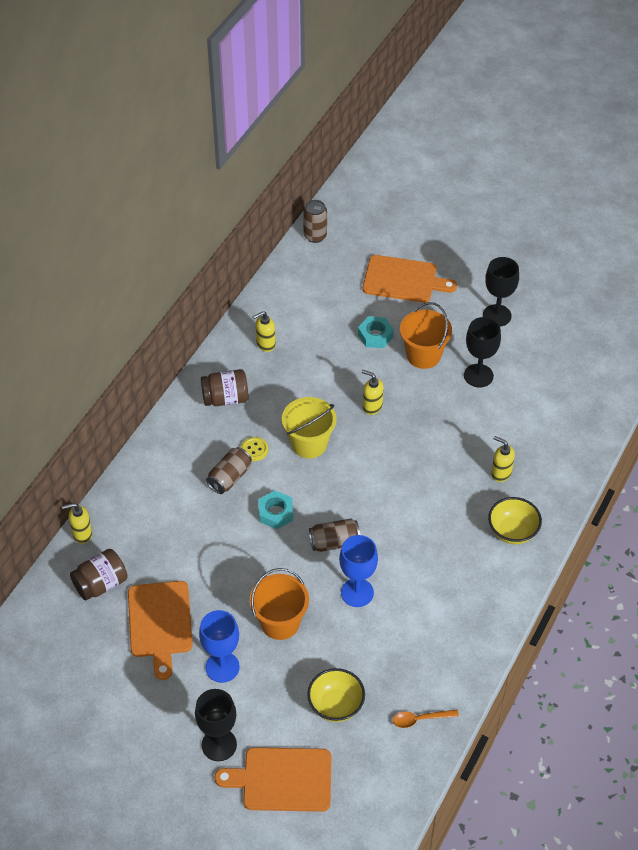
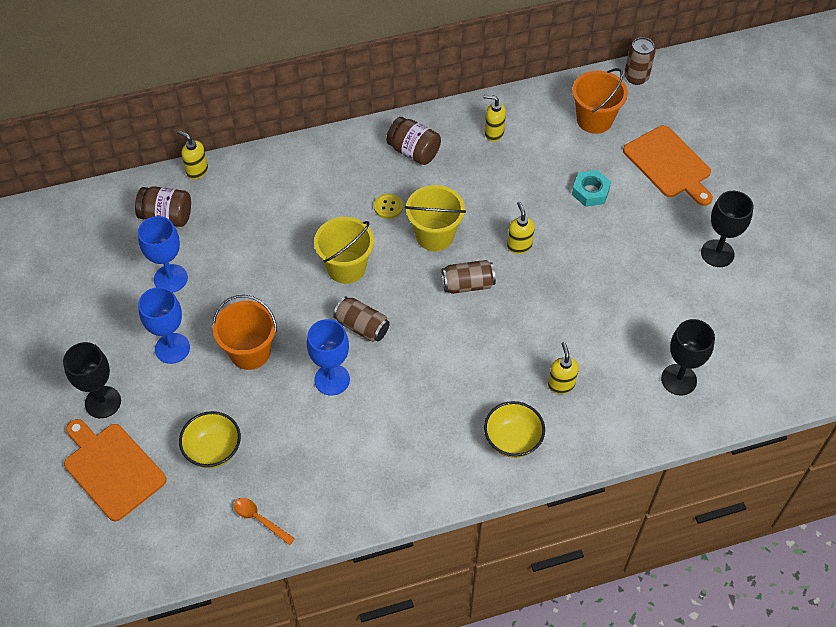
camera: 45 degrees right, 5 degrees up
(160, 623) = (170, 278): orange cutting board -> blue goblet
(229, 477) = (345, 213): brown can -> brown can (468, 284)
(275, 513) = (346, 267): turquoise nut -> yellow bucket
(423, 355) = (612, 238): orange bucket -> orange bucket (594, 120)
(478, 375) = (639, 290): black goblet -> black goblet (678, 379)

